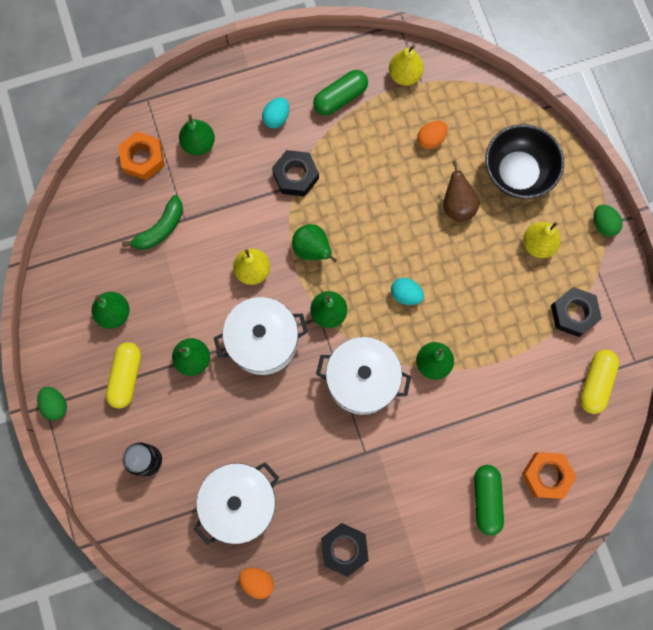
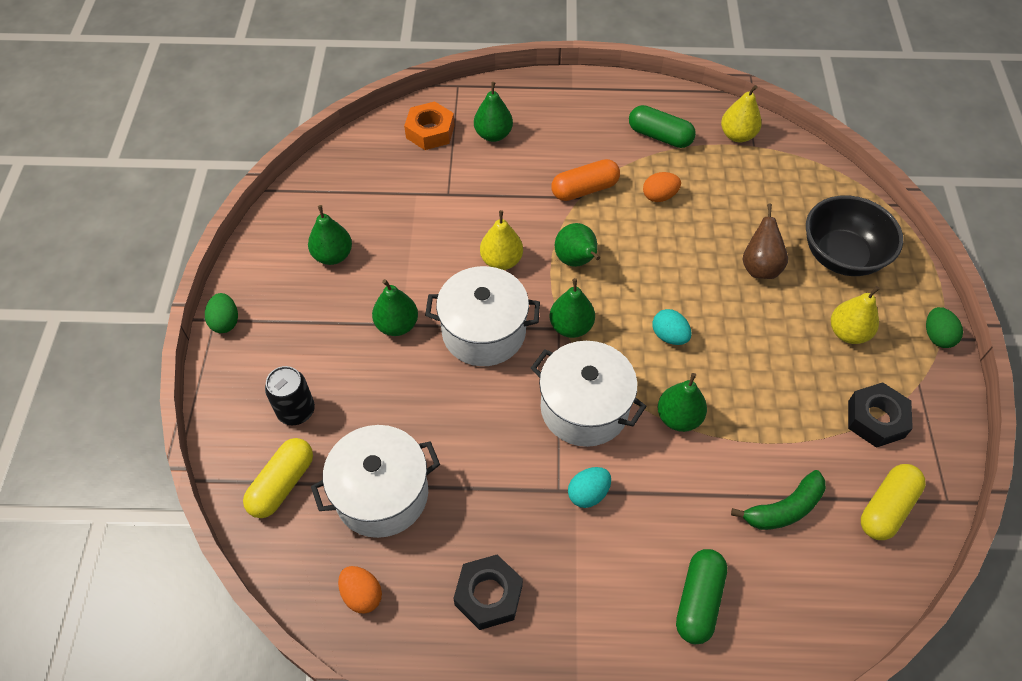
camera: 20 degrees right, 20 degrees down
(126, 377) = (315, 319): yellow capsule -> yellow capsule (282, 484)
(160, 229) = (419, 195): green banana -> green banana (784, 509)
(276, 118) = (584, 135): turquoise egg -> turquoise egg (588, 493)
(295, 176) = (584, 189): black nut -> orange capsule
(340, 98) = (660, 136): green capsule -> green capsule turned 45 degrees clockwise
(431, 139) = (748, 198): orange egg -> orange egg (659, 196)
(546, 475) = (791, 599): orange nut -> none

